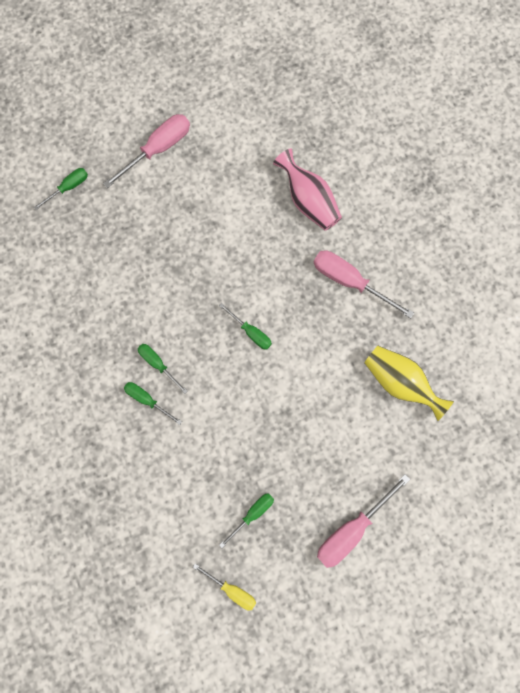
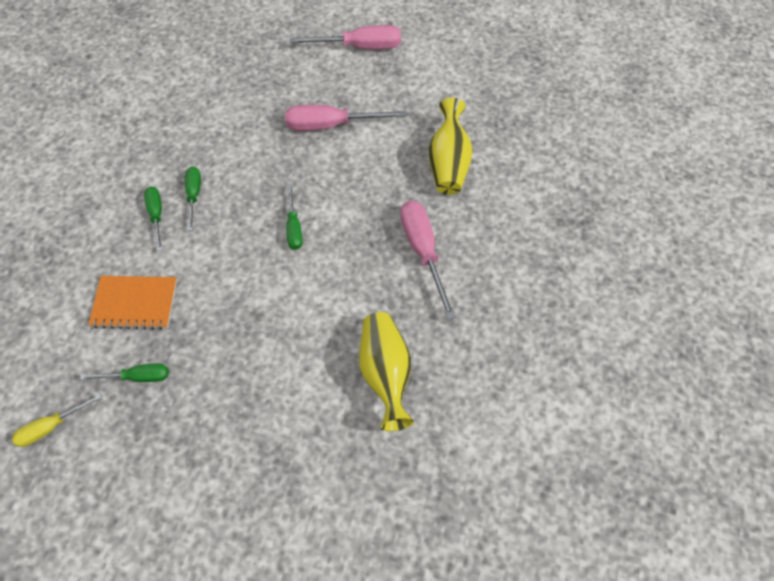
camera: 40 degrees right, 15 degrees down
(68, 188) = (264, 29): green screwdriver -> none
(199, 471) = (135, 303): none -> orange notebook
(231, 589) = (51, 426): yellow screwdriver -> yellow screwdriver turned 75 degrees clockwise
(308, 201) = (448, 163): pink vase -> yellow vase
(352, 529) = (208, 469): pink screwdriver -> pink screwdriver (331, 125)

